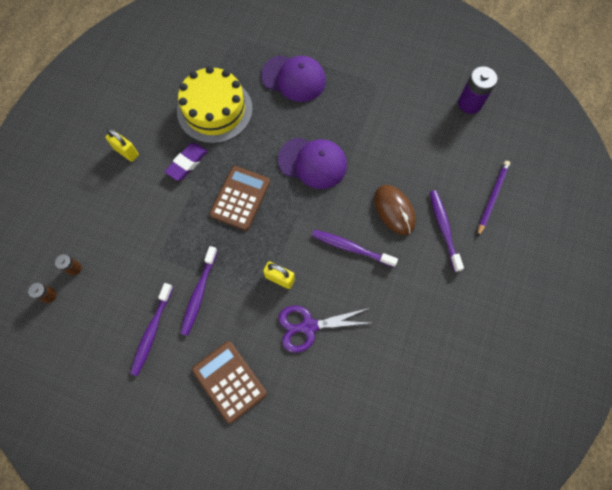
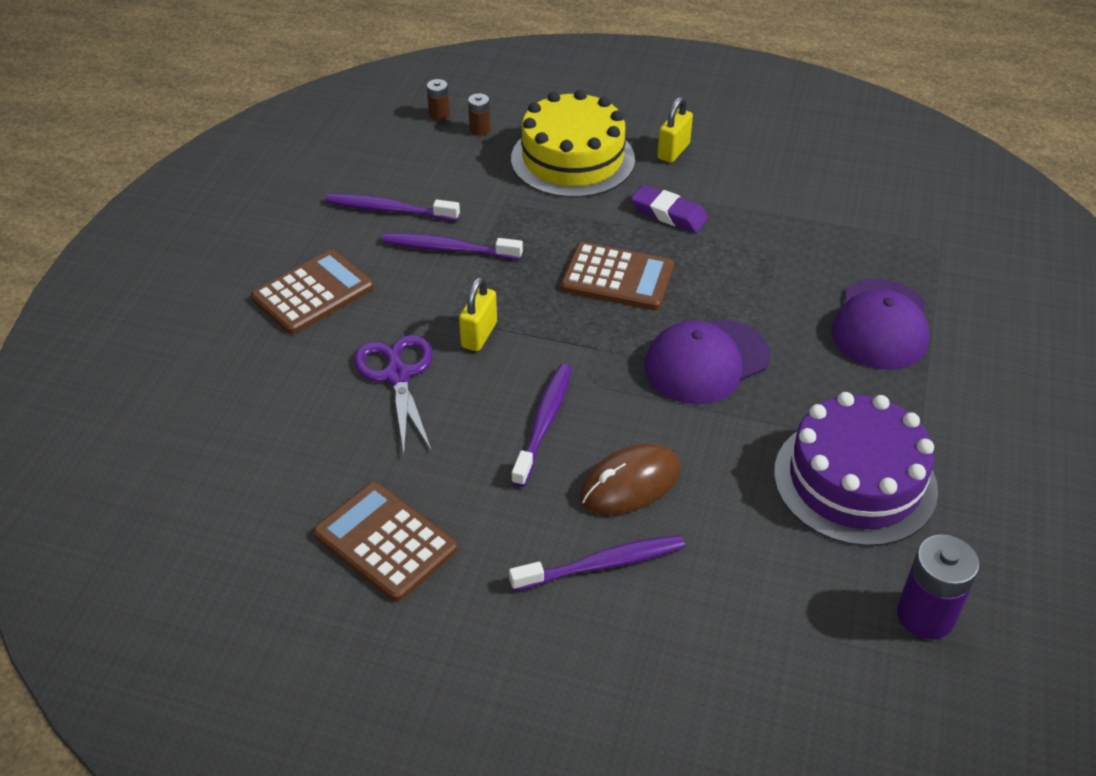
camera: 85 degrees right, 25 degrees down
(214, 110) = (778, 233): yellow cake -> yellow cake (572, 159)
(312, 163) = (706, 362): purple cap -> purple cap turned 45 degrees clockwise
(395, 113) = (855, 480): none -> purple cake
(429, 333) = (385, 542): none -> brown calculator
(492, 197) = (690, 654): purple pencil -> none

